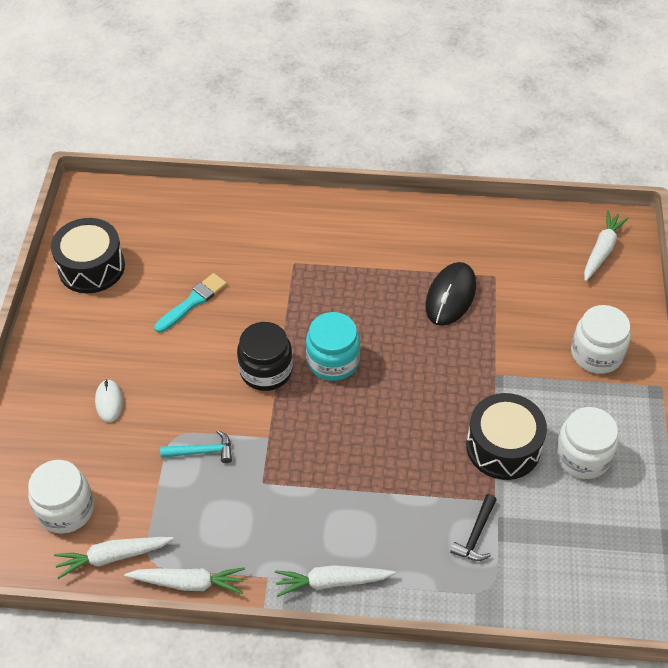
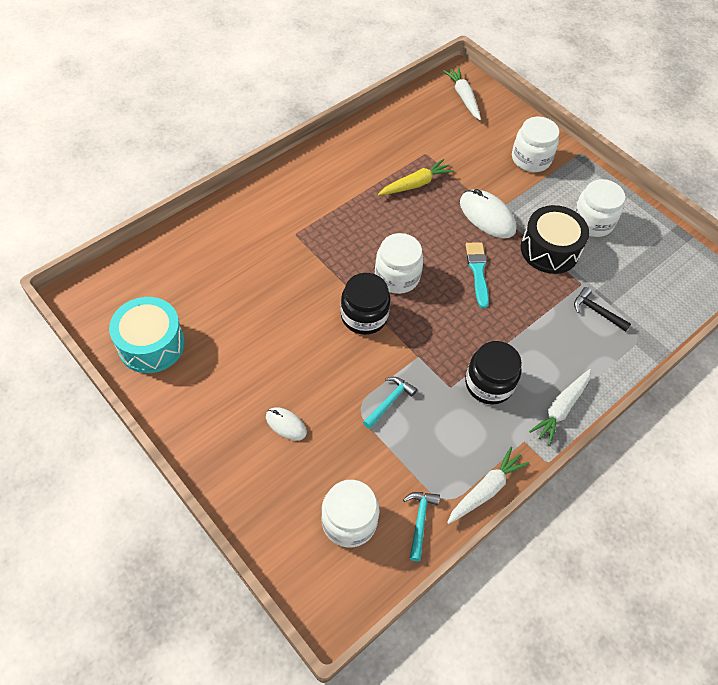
camera: 50 degrees left, 5 degrees up
(91, 267) = (151, 344): black drum -> turquoise drum
(112, 557) = (420, 521): white carrot -> turquoise hammer
(192, 302) = (258, 311): turquoise brush -> turquoise brush (478, 271)
(297, 508) = (489, 384): none -> black jar
(333, 361) = (397, 276): turquoise jar -> white jar
(450, 296) = (416, 184): black mouse -> yellow carrot
(476, 535) = (596, 311): black hammer -> black hammer turned 150 degrees clockwise
(481, 372) = (487, 216): none -> white mouse

